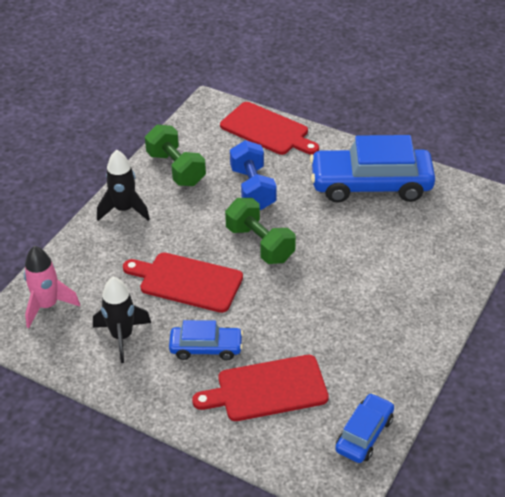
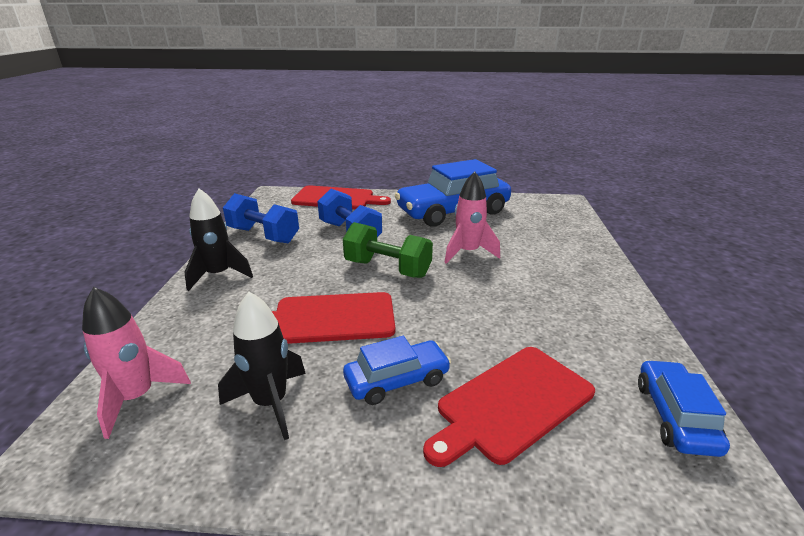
camera: 25 degrees left, 15 degrees down
(176, 169) = (263, 235): green dumbbell -> blue dumbbell
(342, 246) = (468, 253): none -> pink rocket

